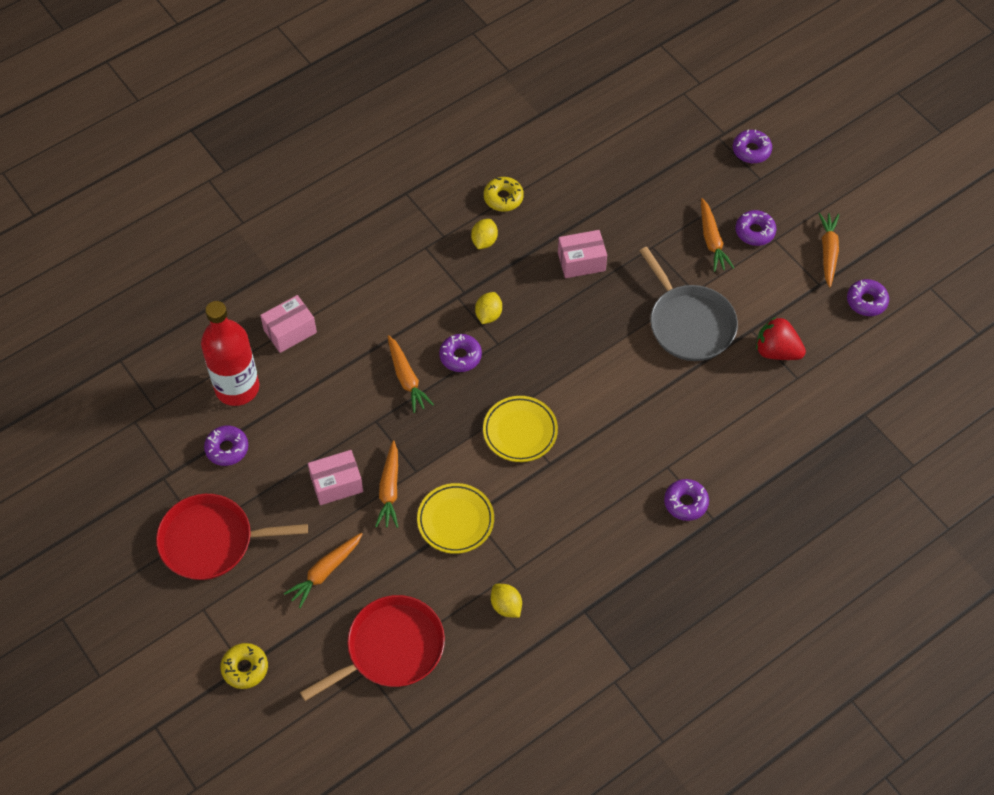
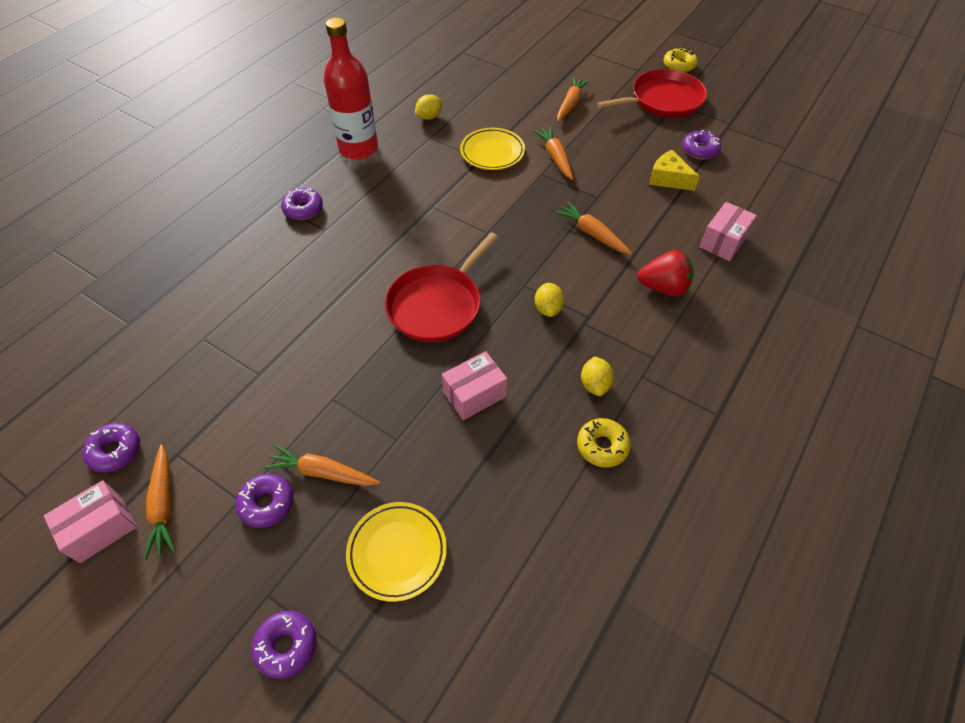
camera: 160 degrees right, 5 degrees down
(237, 388) = (729, 189): red bottle -> red bottle (358, 149)
(245, 668) = (588, 53): yellow donut -> yellow donut (679, 65)
(288, 421) = (668, 178): none -> yellow cheese
(337, 484) = (598, 151): pink box -> pink box (101, 528)
(391, 648) = (499, 80): red pan -> red pan (437, 305)
(460, 356) = (554, 264): purple donut -> none
(506, 606) = (429, 117): yellow lemon -> yellow lemon turned 75 degrees counterclockwise
(520, 431) = (469, 221): yellow plate -> yellow plate (397, 552)
(689, 323) = (331, 361): grey pan -> none
(712, 240) = (323, 472): orange carrot -> orange carrot turned 45 degrees counterclockwise
(776, 351) = (227, 360): red strawberry -> red strawberry (663, 287)

